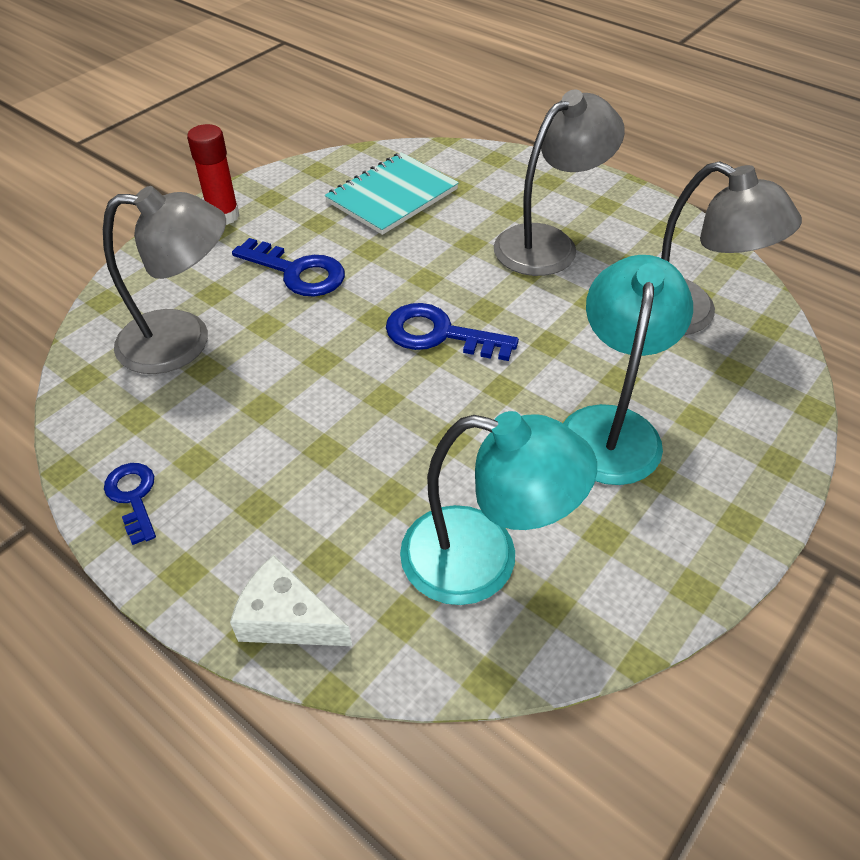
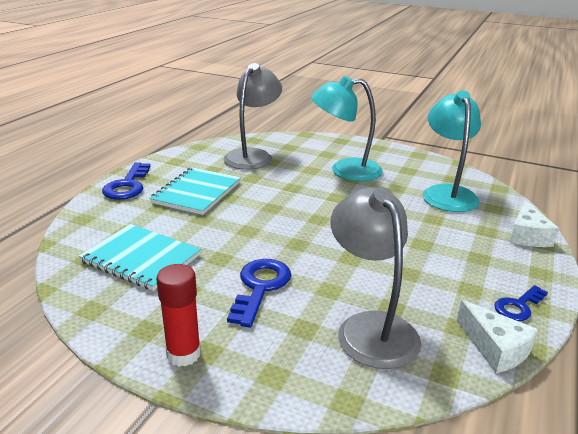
camera: 105 degrees left, 20 degrees down
(87, 435) = (495, 348): none -> white cheese
(439, 334) = (303, 219): blue key -> blue key (127, 186)
(548, 243) = (197, 192): grey lamp -> turquoise notebook

